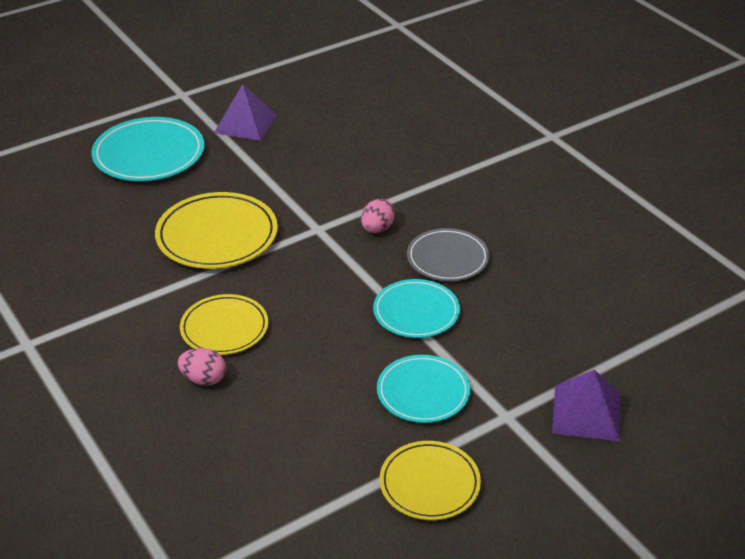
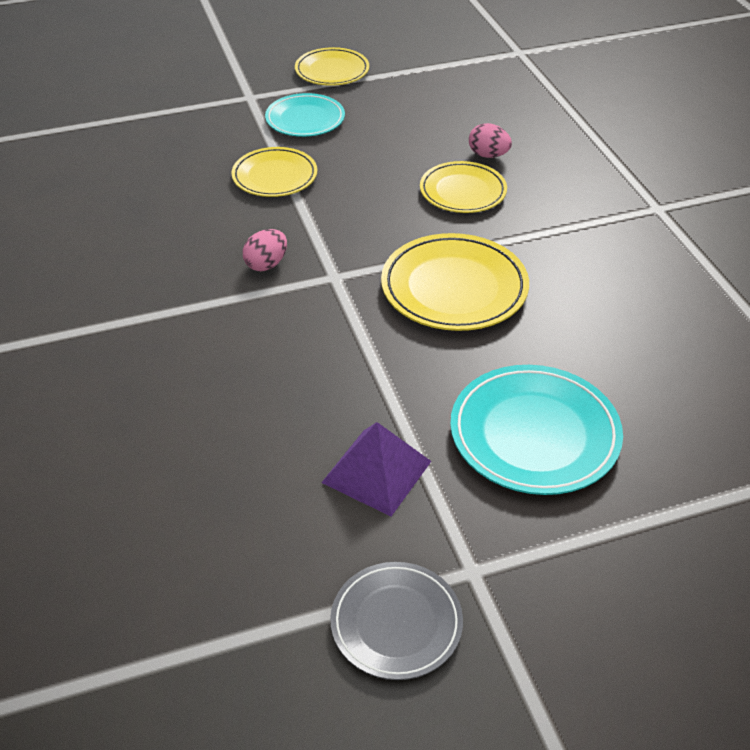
camera: 165 degrees left, 5 degrees up
(416, 312) = (275, 176): turquoise plate -> yellow plate
(447, 258) = (211, 219): grey plate -> grey plate (396, 623)
(586, 412) = (187, 90): purple pyramid -> none

